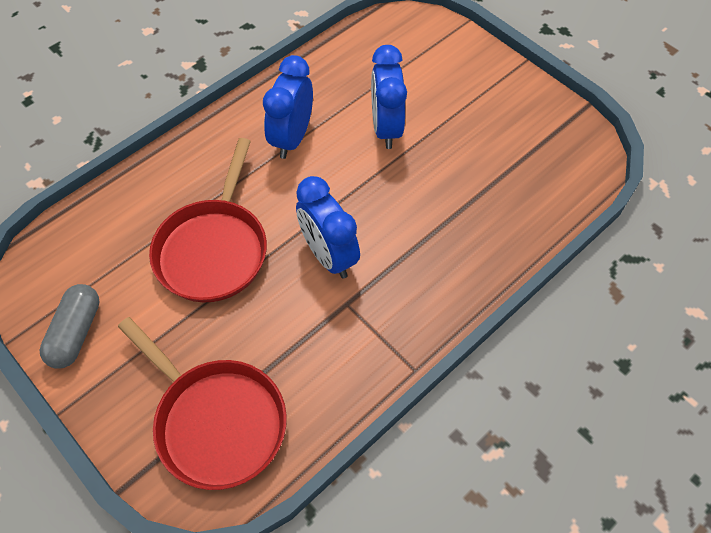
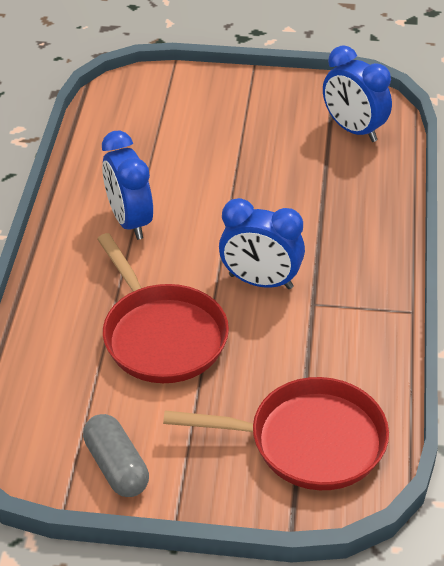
camera: 40 degrees left, 15 degrees down
(386, 128) = (200, 171): blue clock -> blue clock (354, 130)

